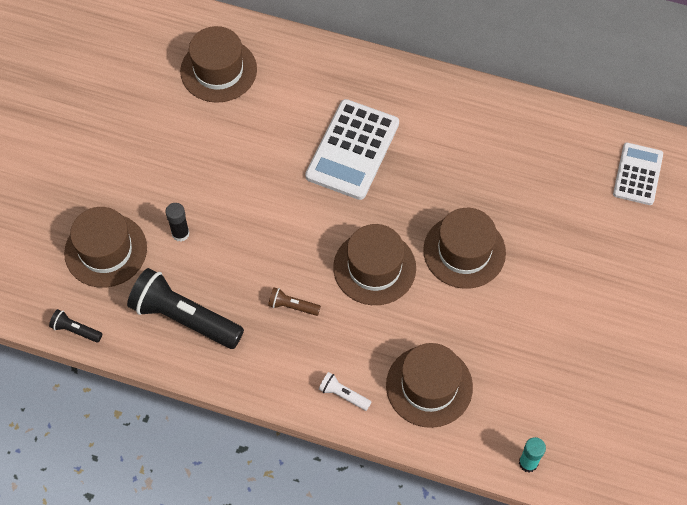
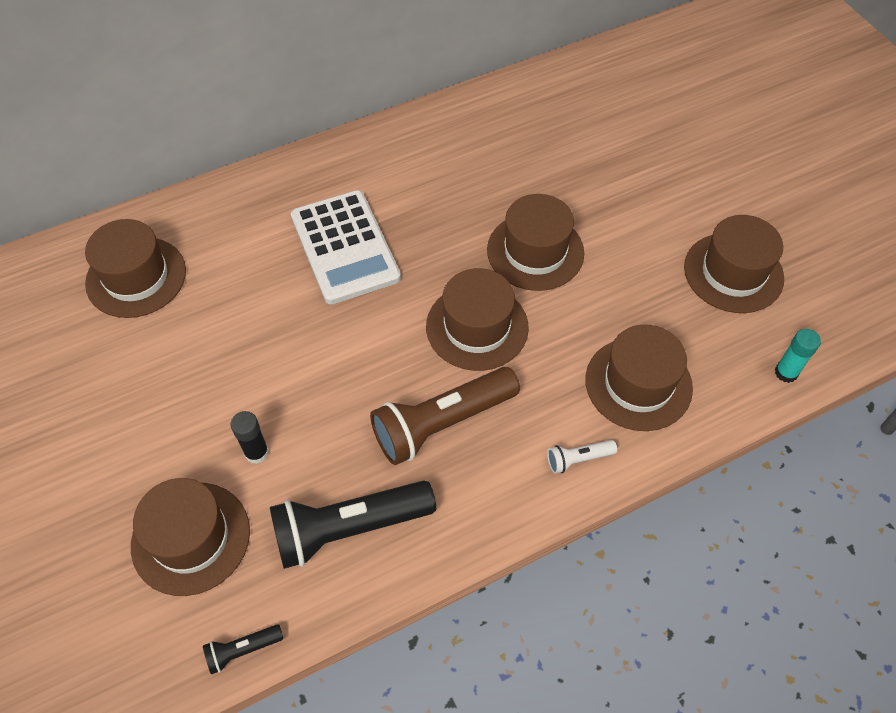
camera: 45 degrees left, 5 degrees down
(292, 306) = (442, 423): brown flashlight -> brown flashlight, size x2.23
(575, 375) = (733, 272): none -> brown hat
(638, 174) = (594, 93): white calculator -> none

